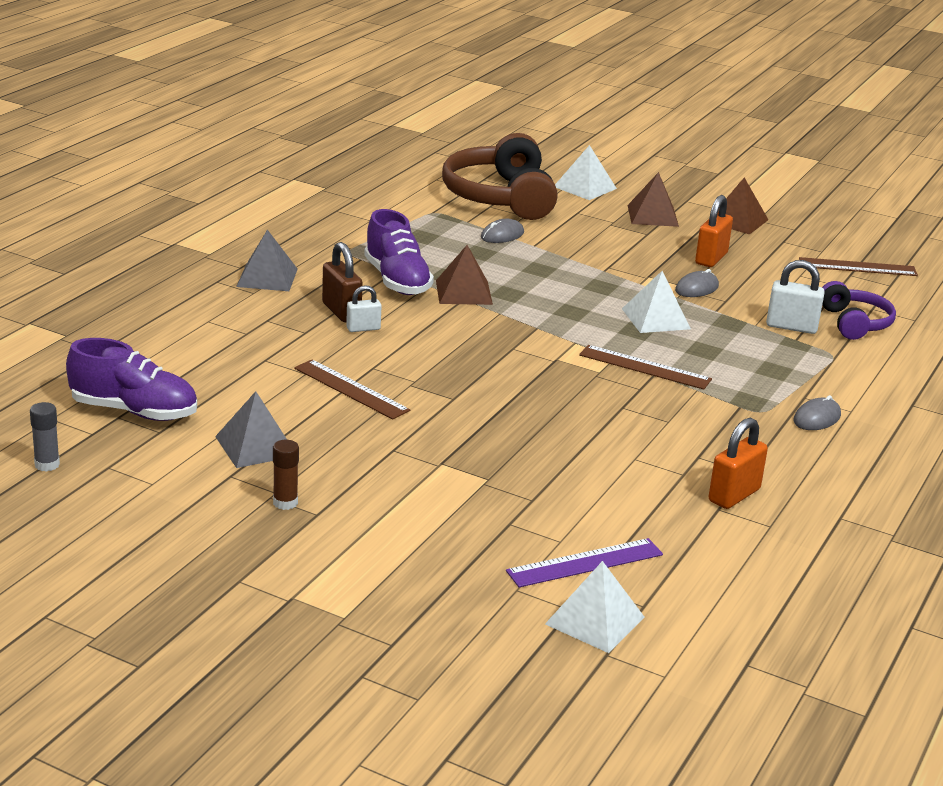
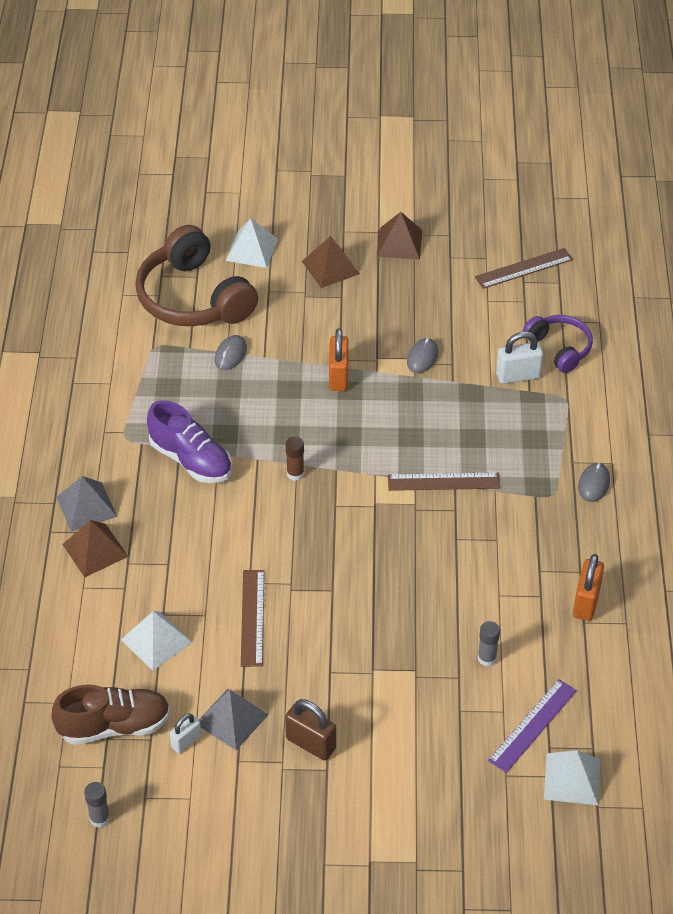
camera: 25 degrees left, 20 degrees up
(134, 411) = (114, 726): purple shoe -> brown shoe
(285, 503) = (297, 769): brown glue stick -> brown glue stick (295, 474)
(341, 311) = (177, 523): brown padlock -> brown padlock (310, 743)
(351, 389) = (252, 617): brown ruler -> brown ruler turned 75 degrees clockwise
(363, 328) = (209, 537): white padlock -> white padlock (186, 742)
(464, 292) = (252, 450): brown pyramid -> brown pyramid (95, 550)
(578, 497) = (487, 658): none -> grey glue stick
(655, 318) = (415, 414): white pyramid -> white pyramid (156, 641)
(711, 258) = (410, 309): orange padlock -> orange padlock (338, 376)

